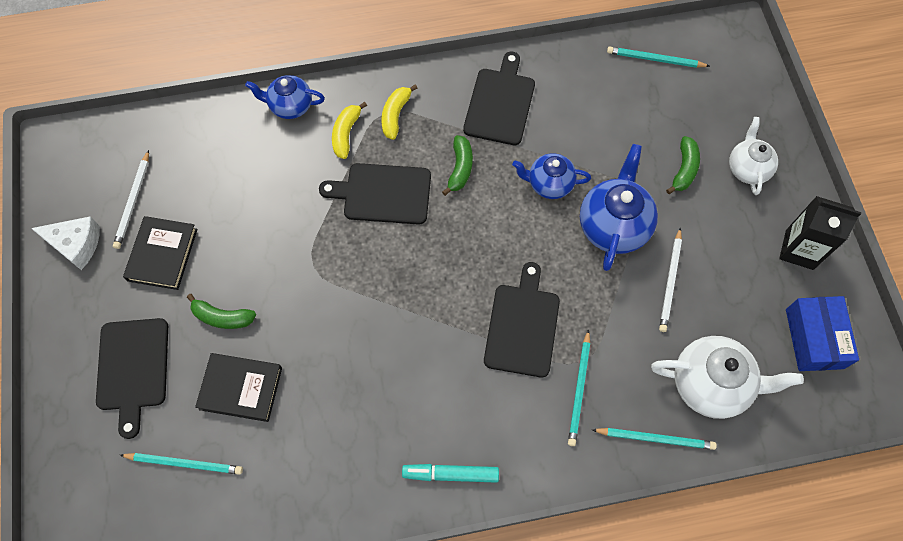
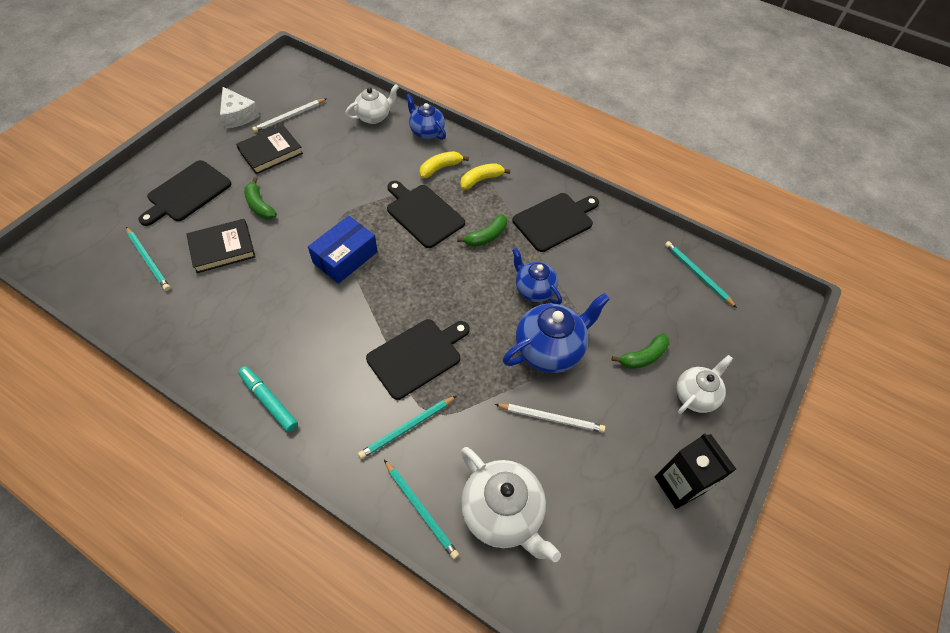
camera: 40 degrees right, 10 degrees down
(220, 131) = (374, 117): none -> white teapot
(241, 388) = (222, 248): black book -> black book turned 75 degrees counterclockwise
(670, 281) = (551, 418): white pencil -> white pencil turned 135 degrees counterclockwise
(814, 338) = (622, 558): blue box -> blue box (345, 257)

